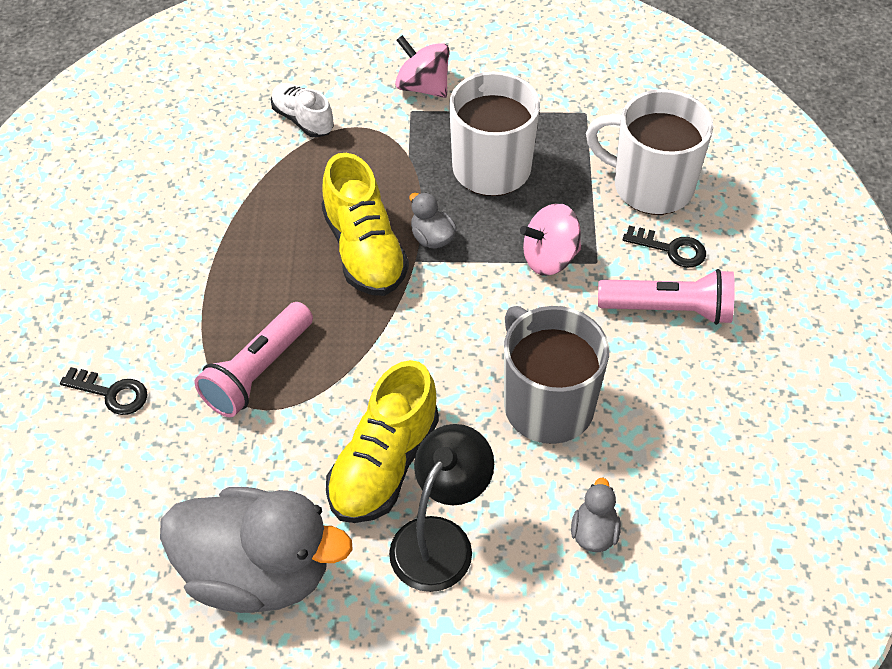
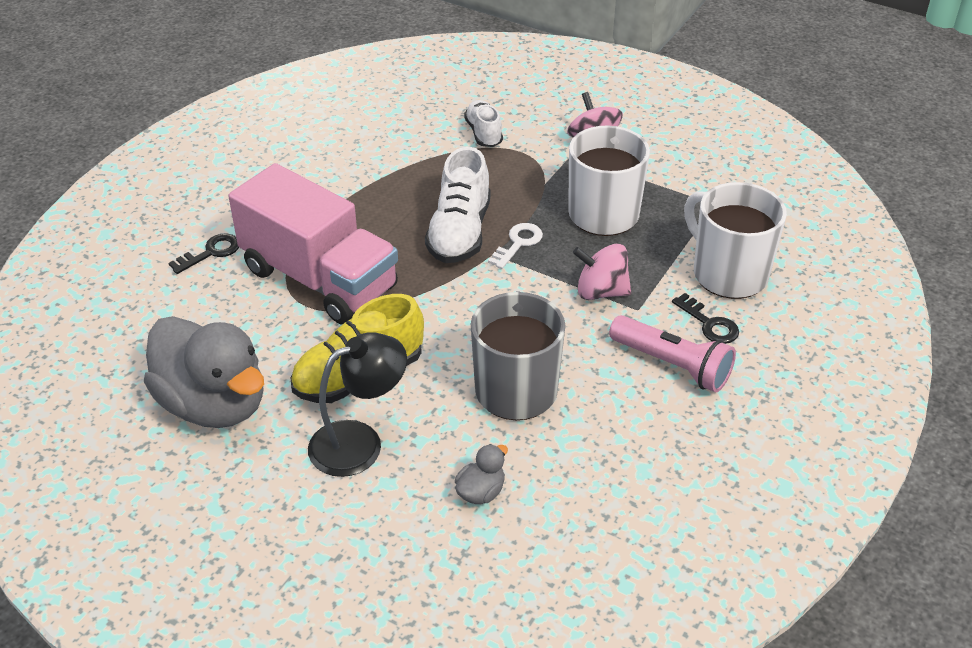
camera: 30 degrees right, 10 degrees down
(111, 393) = (211, 252): black key -> black key turned 90 degrees counterclockwise
(258, 371) = (319, 279): pink flashlight -> pink truck
(364, 250) = (459, 232): yellow shoe -> white shoe
(432, 238) = (518, 243): grey duck -> white key

